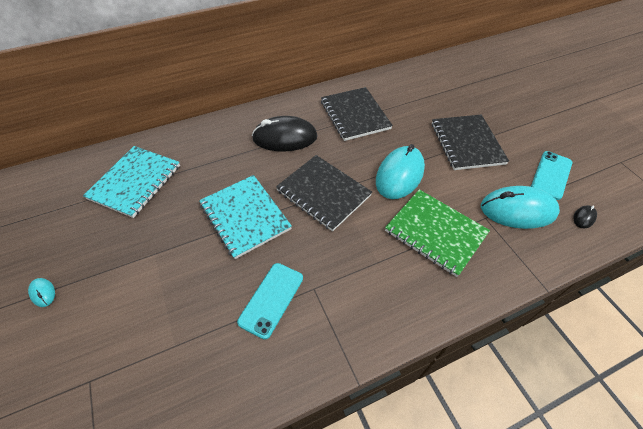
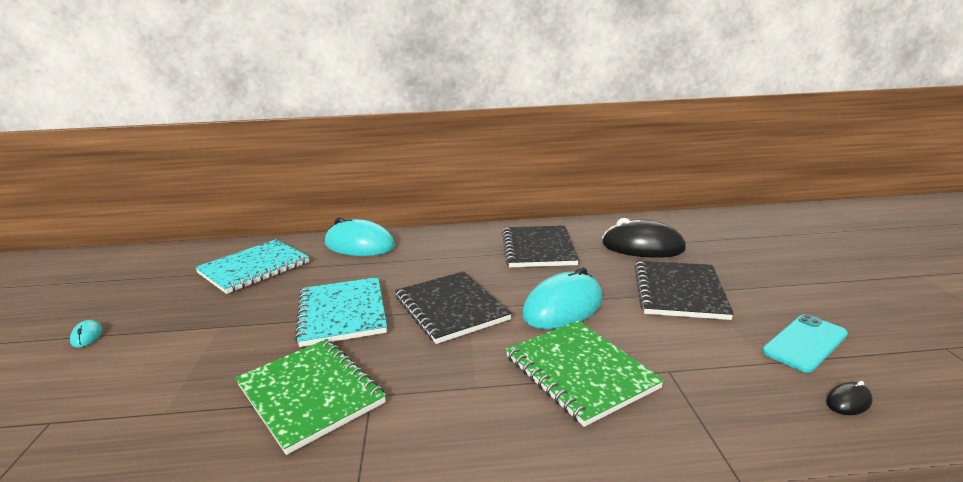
camera: 20 degrees right, 30 degrees down
(271, 299) = (310, 394): turquoise phone -> green notebook
(285, 138) = (440, 256): black mouse -> black mouse (642, 246)
(517, 210) = (728, 372): turquoise mouse -> turquoise mouse (359, 245)

